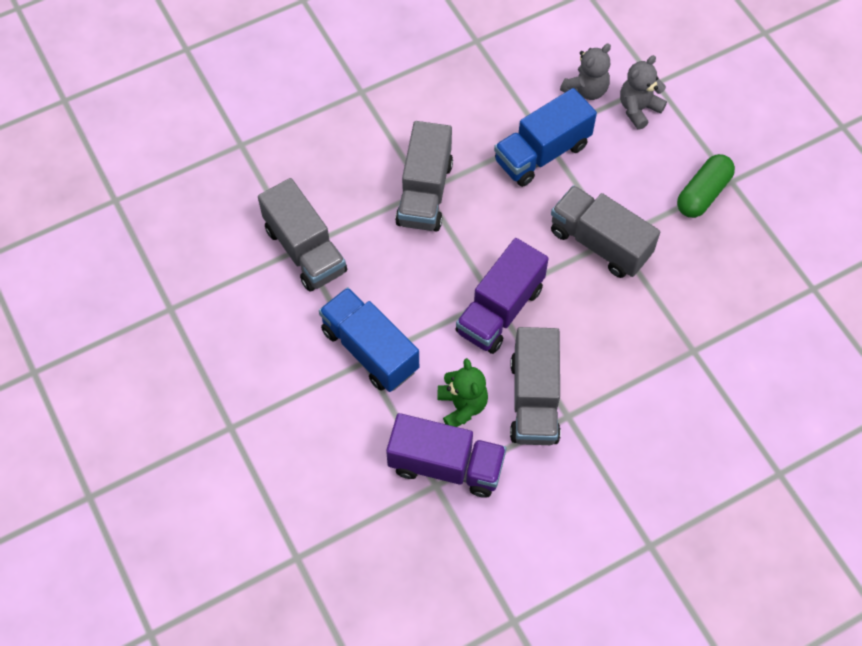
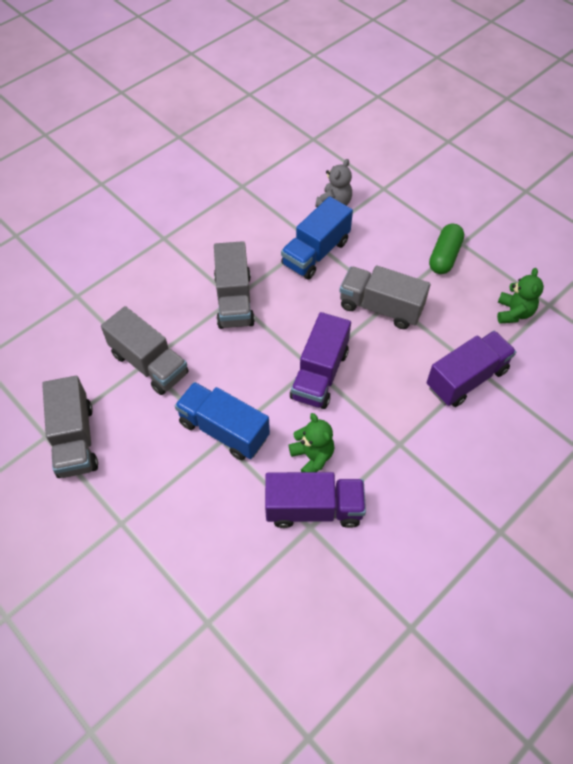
camera: 15 degrees left, 5 degrees down
(534, 399) = (368, 437): grey truck -> grey truck (75, 439)
(638, 109) = (377, 208): grey teddy bear -> none
(674, 357) = (466, 378): none -> purple truck
(764, 288) = (513, 313): none -> green teddy bear

